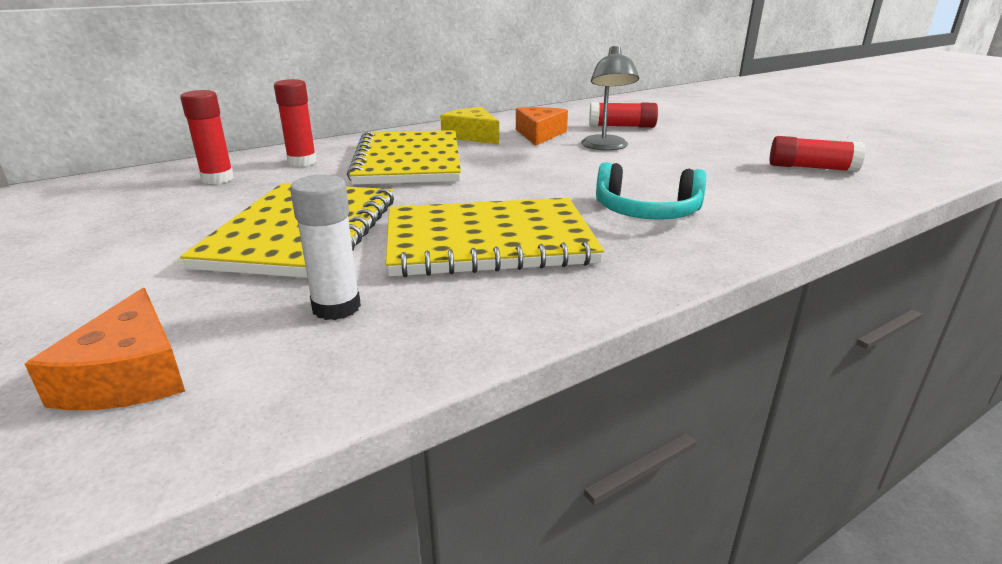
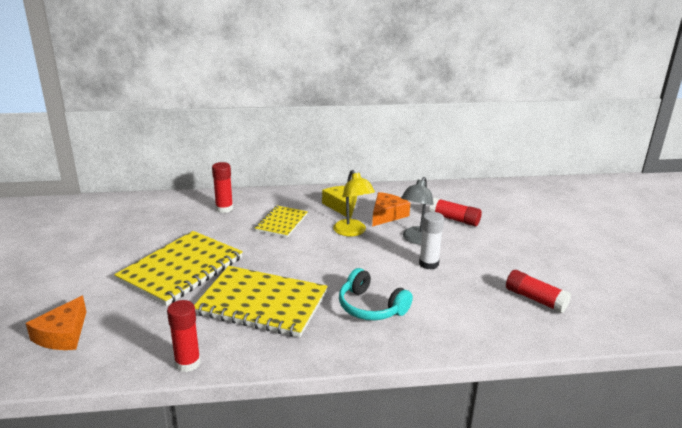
camera: 25 degrees right, 0 degrees up
(217, 179) = (172, 213): red glue stick -> red glue stick (187, 363)
(336, 307) = (158, 325): white glue stick -> white glue stick (428, 264)
(408, 161) = (281, 223): yellow notebook -> yellow notebook, size x0.56
(517, 153) = (352, 232): none -> yellow lamp

